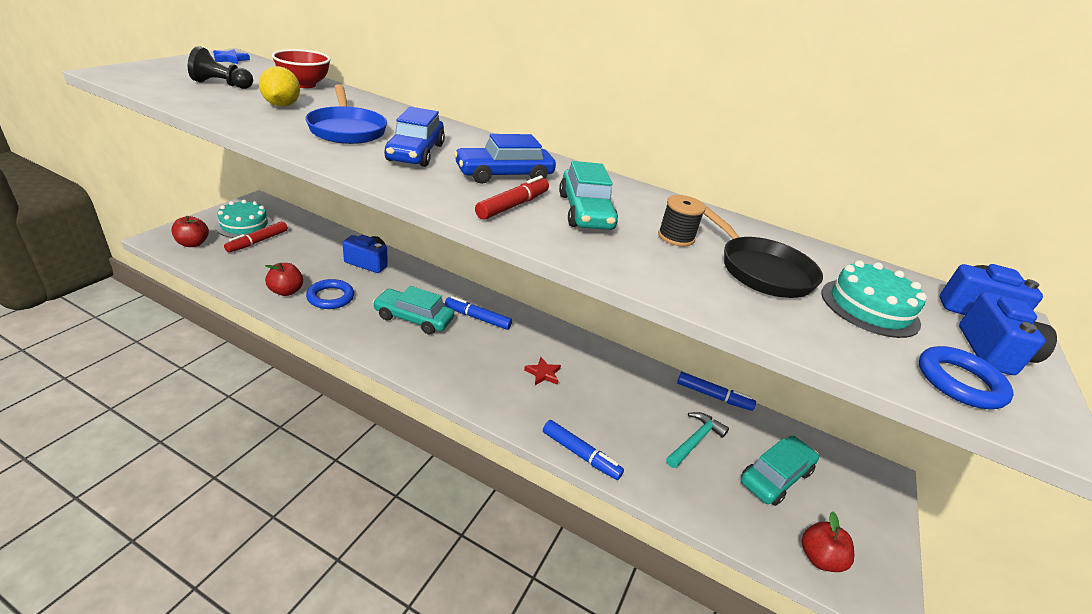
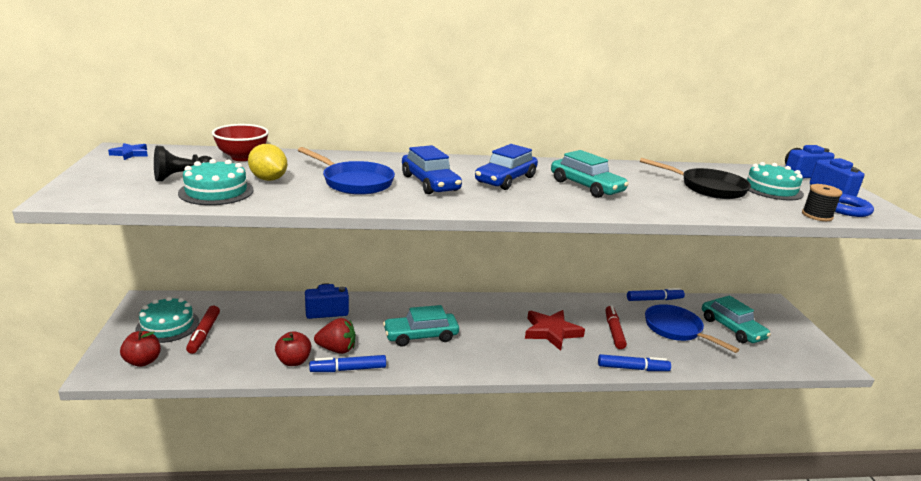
camera: 30 degrees left, 10 degrees down
(219, 101) = (216, 191): none -> turquoise cake
(330, 297) = (337, 349): blue ring -> red strawberry
(477, 318) = (463, 315): blue marker -> blue marker (348, 369)
(513, 205) = (548, 197): red marker -> red marker (614, 331)
(543, 373) = (551, 332): red star -> red star, size x1.91
(675, 237) = (648, 184): black spool -> black spool (817, 215)
(695, 441) = (676, 329): turquoise hammer -> blue pan
(775, 477) = (732, 328): turquoise car -> turquoise car turned 135 degrees clockwise
(819, 558) = (793, 358): red apple -> none

